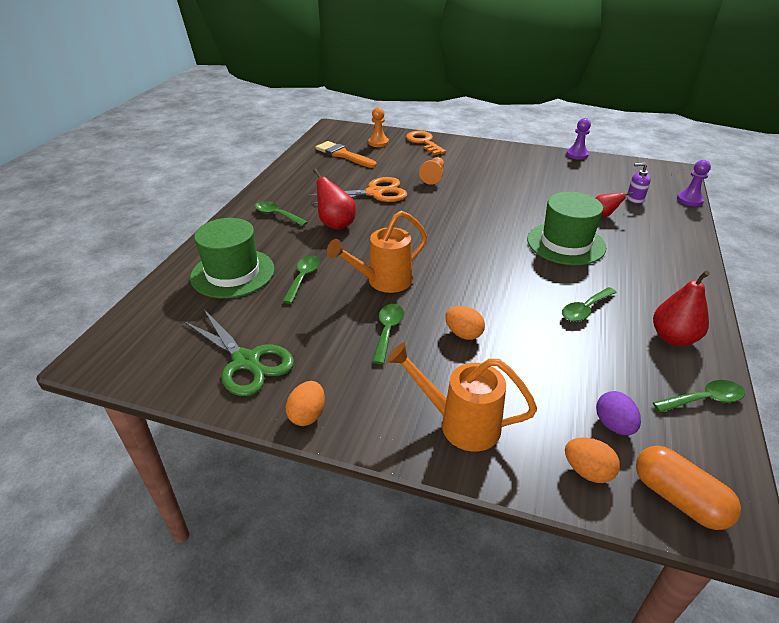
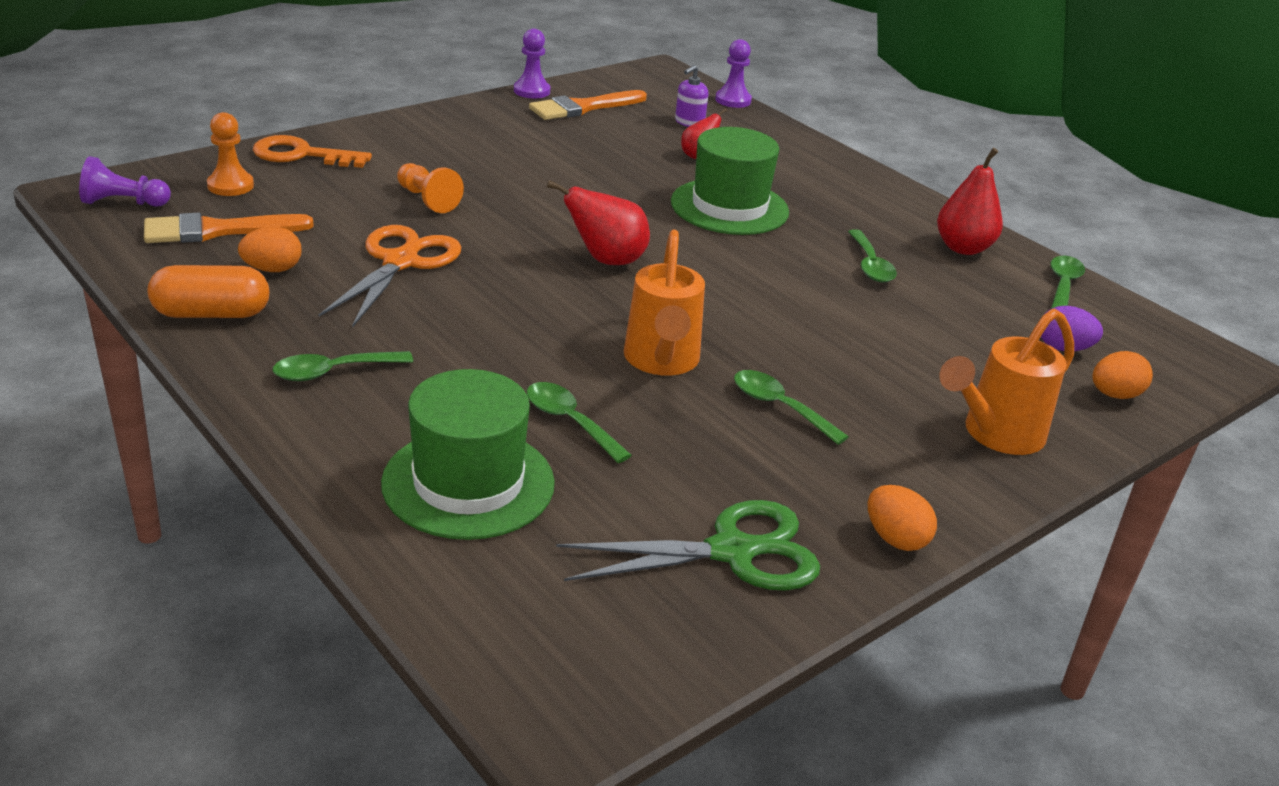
camera: 60 degrees left, 5 degrees down
(335, 224) = (448, 333): red pear -> red pear (606, 260)
(337, 135) = (123, 203): none -> purple pawn
(463, 334) = (839, 358): orange egg -> orange egg (272, 269)
(588, 170) = (583, 107): none -> orange brush
(678, 498) = (1174, 368): orange capsule -> orange capsule (212, 313)

